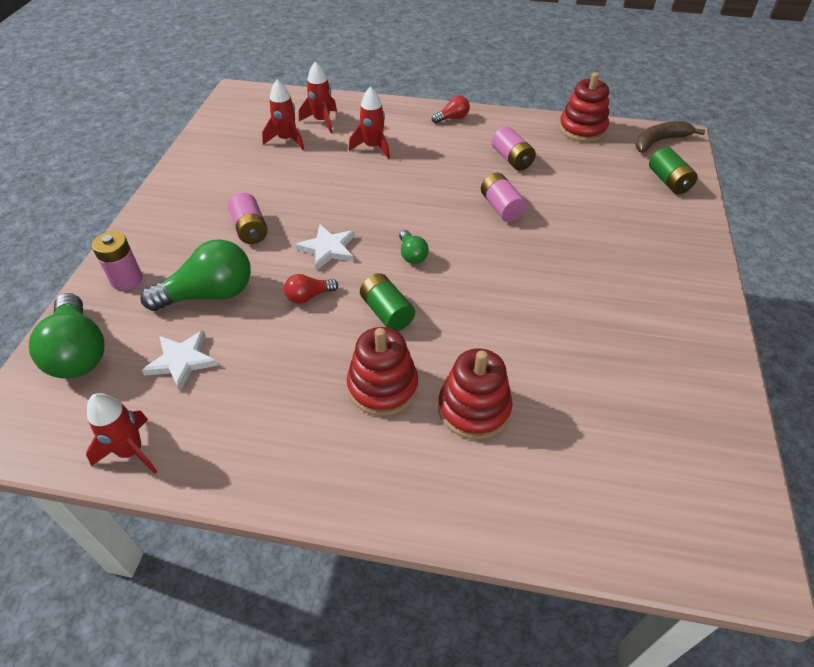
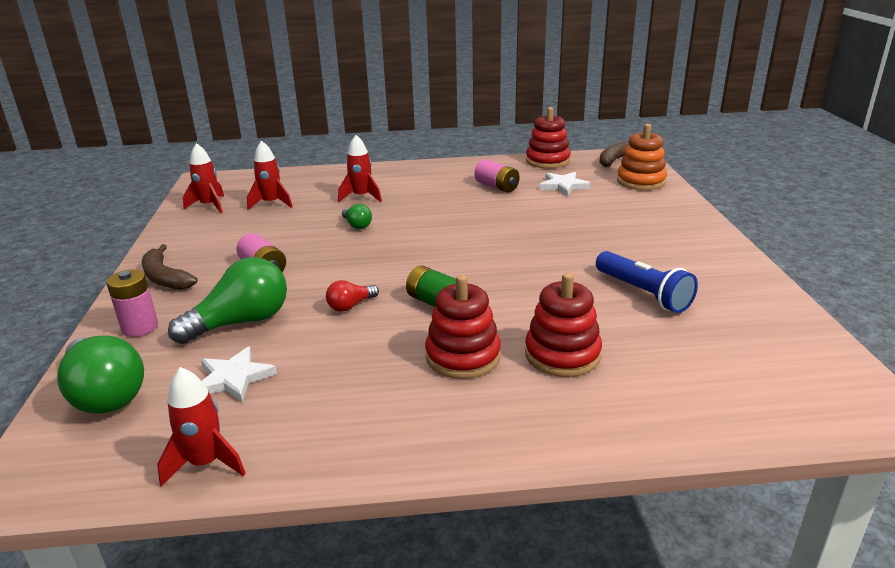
camera: 15 degrees left, 20 degrees down
(164, 221) = (164, 277): none -> brown banana
(322, 121) = (301, 187): red rocket -> red rocket (209, 206)
(328, 249) = (353, 269): white star -> white star (563, 186)
(412, 255) = (439, 260): green light bulb -> green light bulb (357, 225)
(452, 118) = (427, 169): red light bulb -> none
(501, 208) = (506, 218): pink battery -> none
(590, 347) = (643, 293): none -> blue flashlight
(668, 181) = (641, 181): green battery -> orange stacking toy

